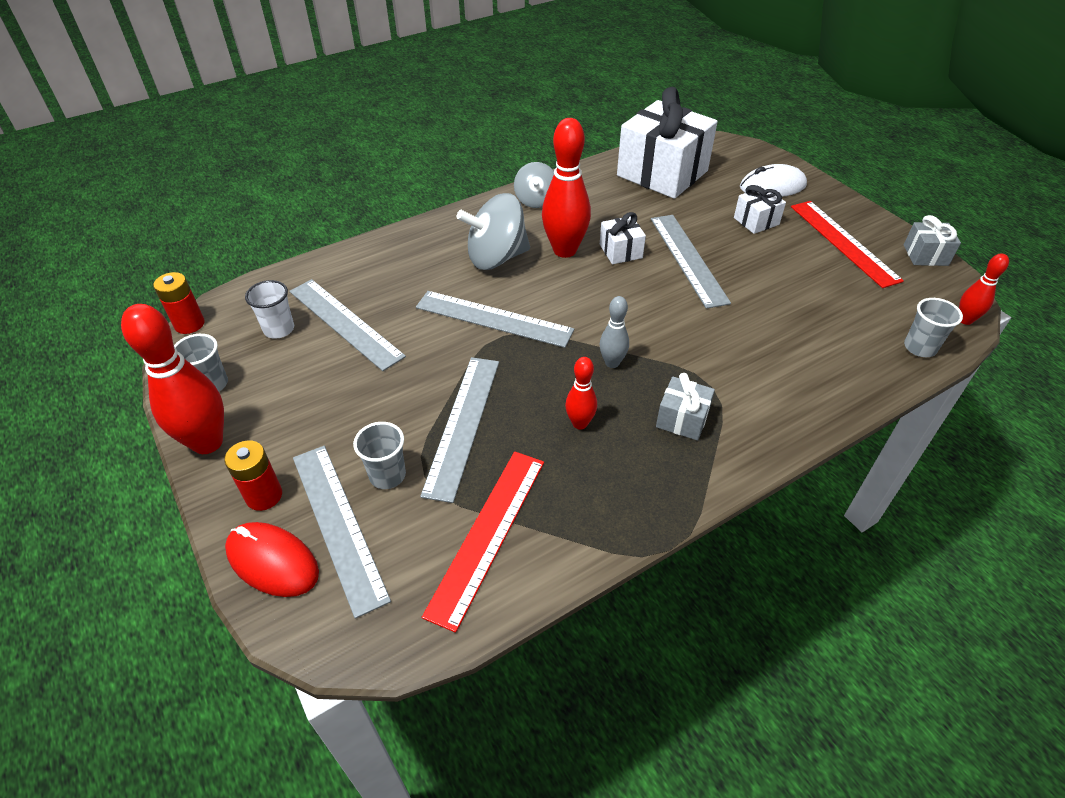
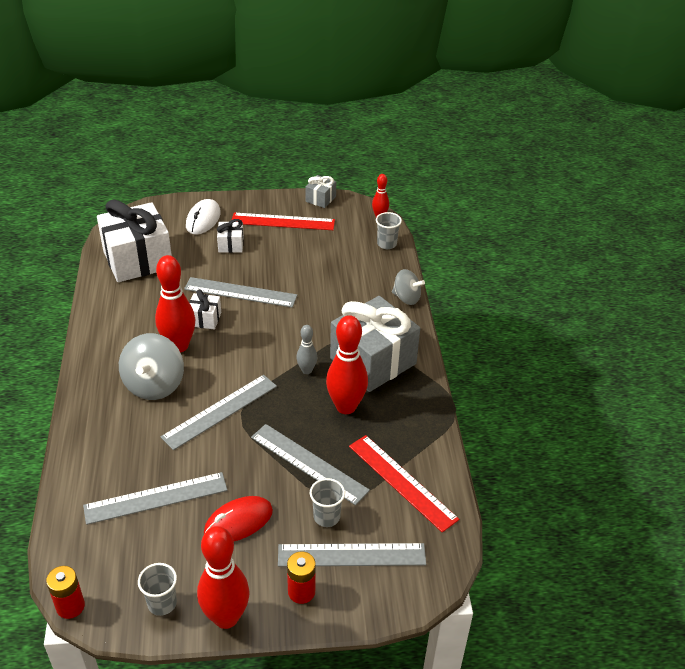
camera: 65 degrees left, 5 degrees down
(272, 561) = (360, 599): red mouse -> red mouse (238, 522)
(279, 329) = (129, 543): white cup -> none
(536, 200) = (105, 337): grey spinning top -> grey spinning top (406, 298)
(580, 423) = (346, 407): red bowling pin -> red bowling pin, size x1.90
(682, 419) = (373, 361): grey gift -> grey gift, size x2.22

